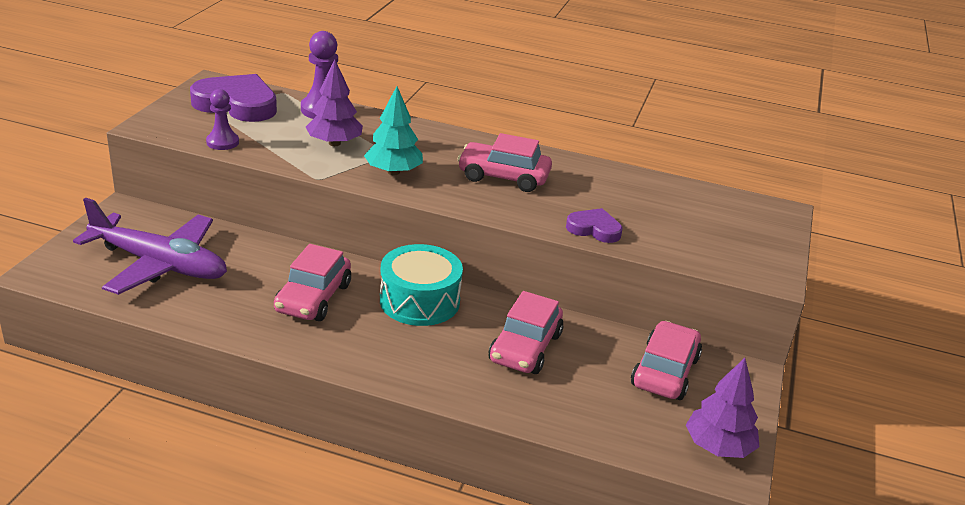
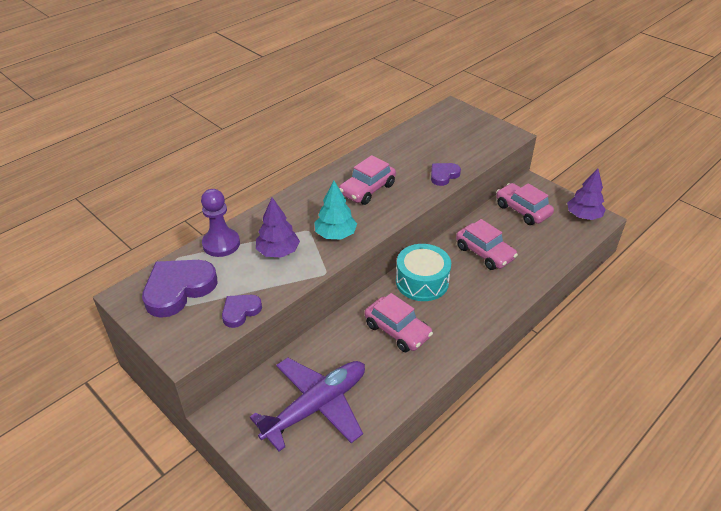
camera: 60 degrees left, 10 degrees up
(222, 142) = (240, 311): purple pawn -> purple heart

